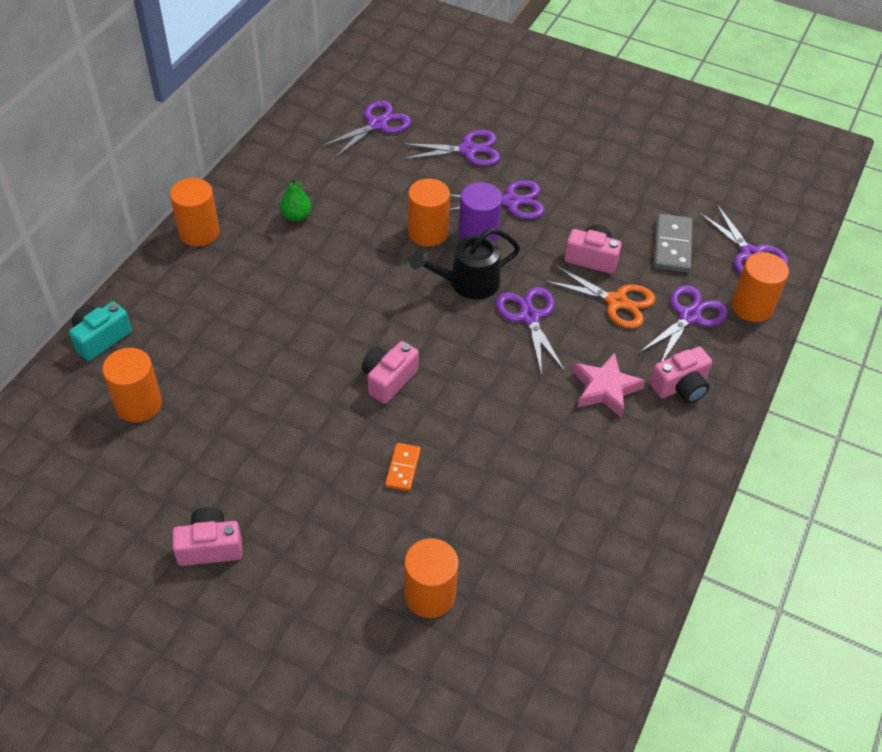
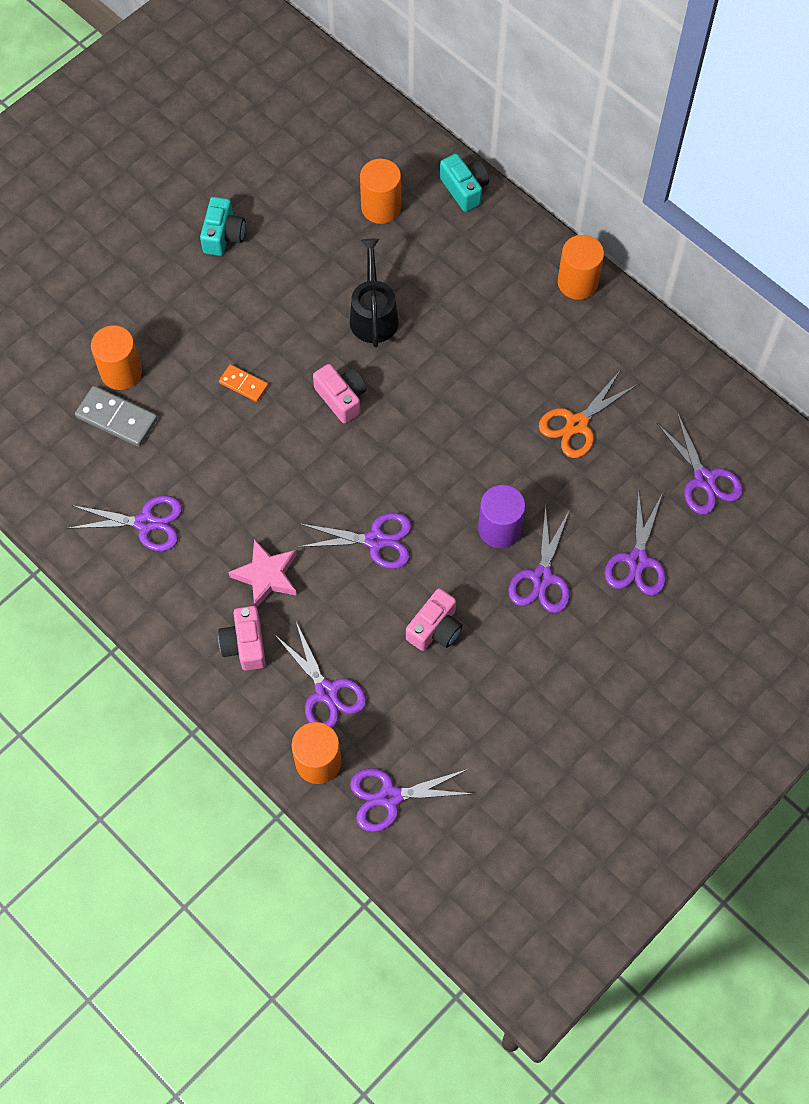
camera: 110 degrees right, 15 degrees up
(210, 546) = (223, 235): pink camera -> turquoise camera
(296, 216) = (577, 370): green pear -> none
(428, 232) = (519, 483): orange cylinder -> none
(468, 282) = (438, 499): black watering can -> black watering can (373, 315)
(600, 508) = (145, 523): none -> purple scissors
(616, 301) = (368, 629): orange scissors -> orange scissors (577, 424)
(672, 246) = (428, 719): grey domino -> grey domino (116, 418)

